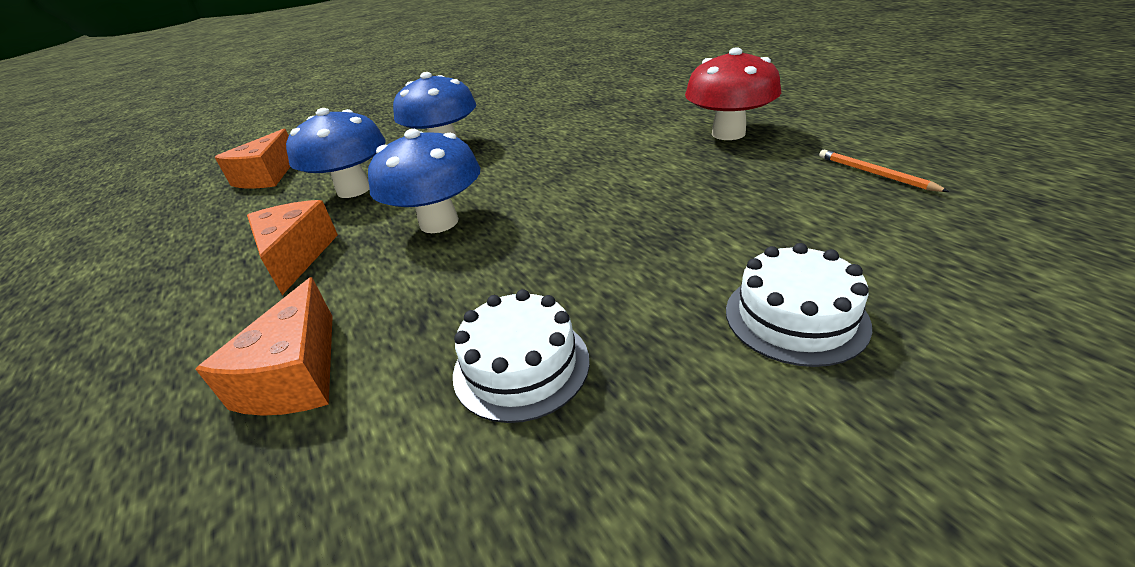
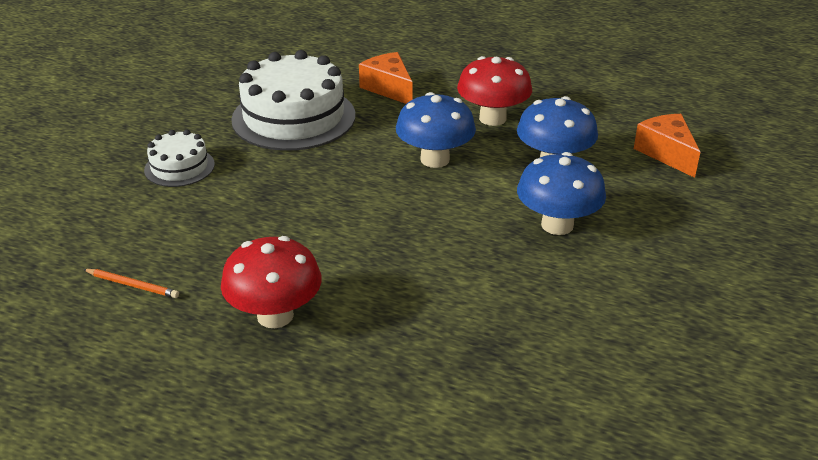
camera: 140 degrees right, 0 degrees up
(296, 256) = (492, 118): orange cheese -> red mushroom
(521, 366) = (293, 117): white cake -> white cake, size x1.93

